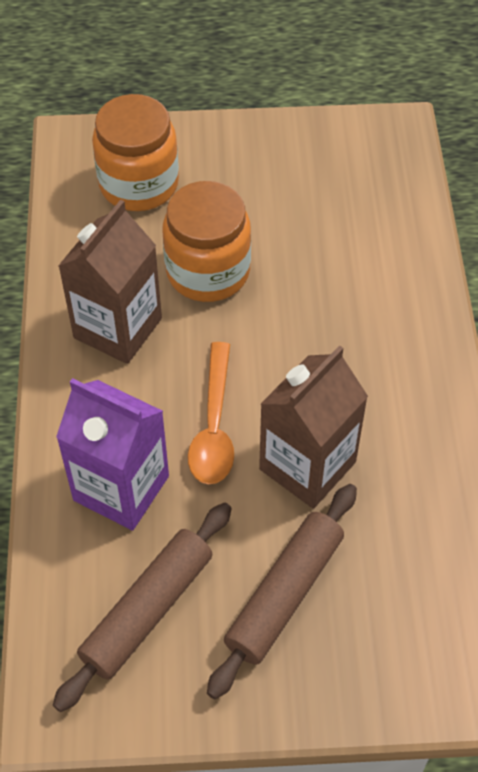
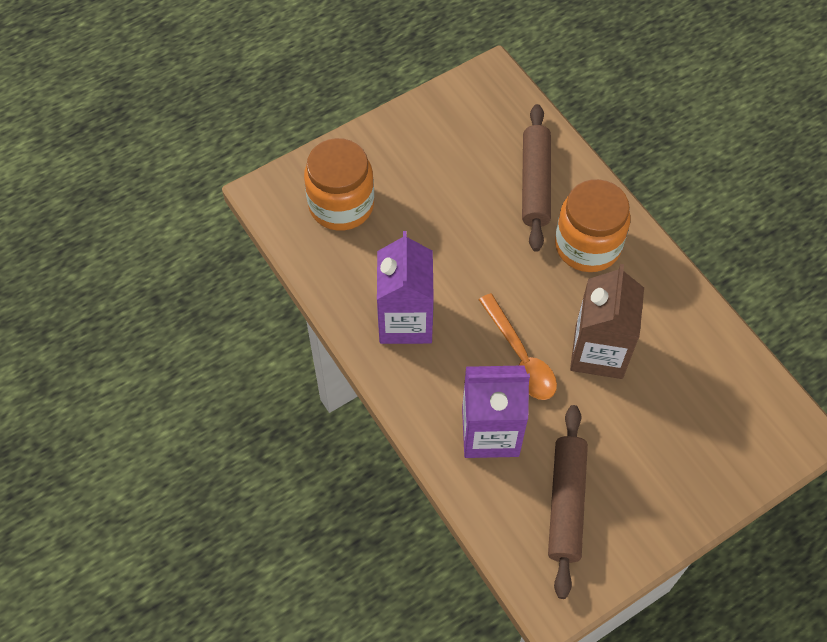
camera: 30 degrees left, 5 degrees up
(118, 328) = (405, 320): brown carton -> purple carton
(208, 271) = (438, 247): orange jar -> orange jar (587, 245)
(284, 594) = (642, 445): brown rolling pin -> brown rolling pin (535, 183)

